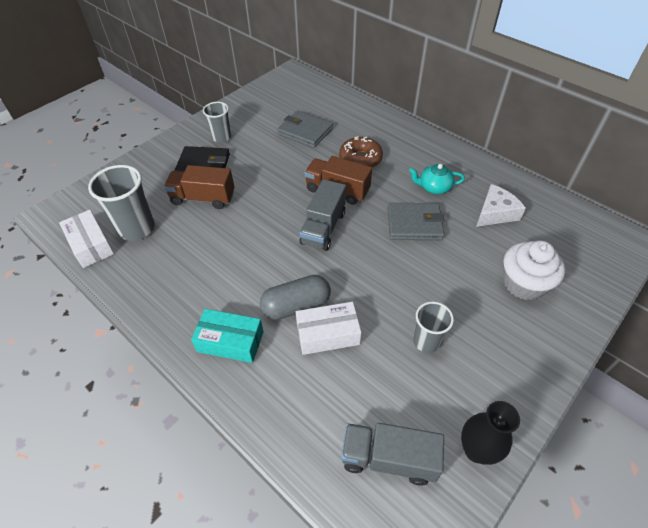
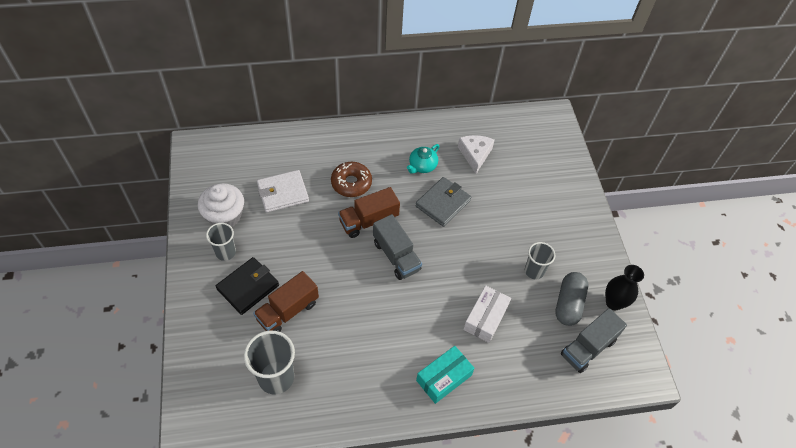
camera: 55 degrees left, 5 degrees up
(91, 245) = (262, 421): white box -> none
(296, 306) = (448, 320): grey capsule -> grey capsule (568, 304)
(305, 132) = (283, 193): grey wallet -> white wallet
(524, 283) = (537, 190): white cupcake -> white cupcake (225, 216)

